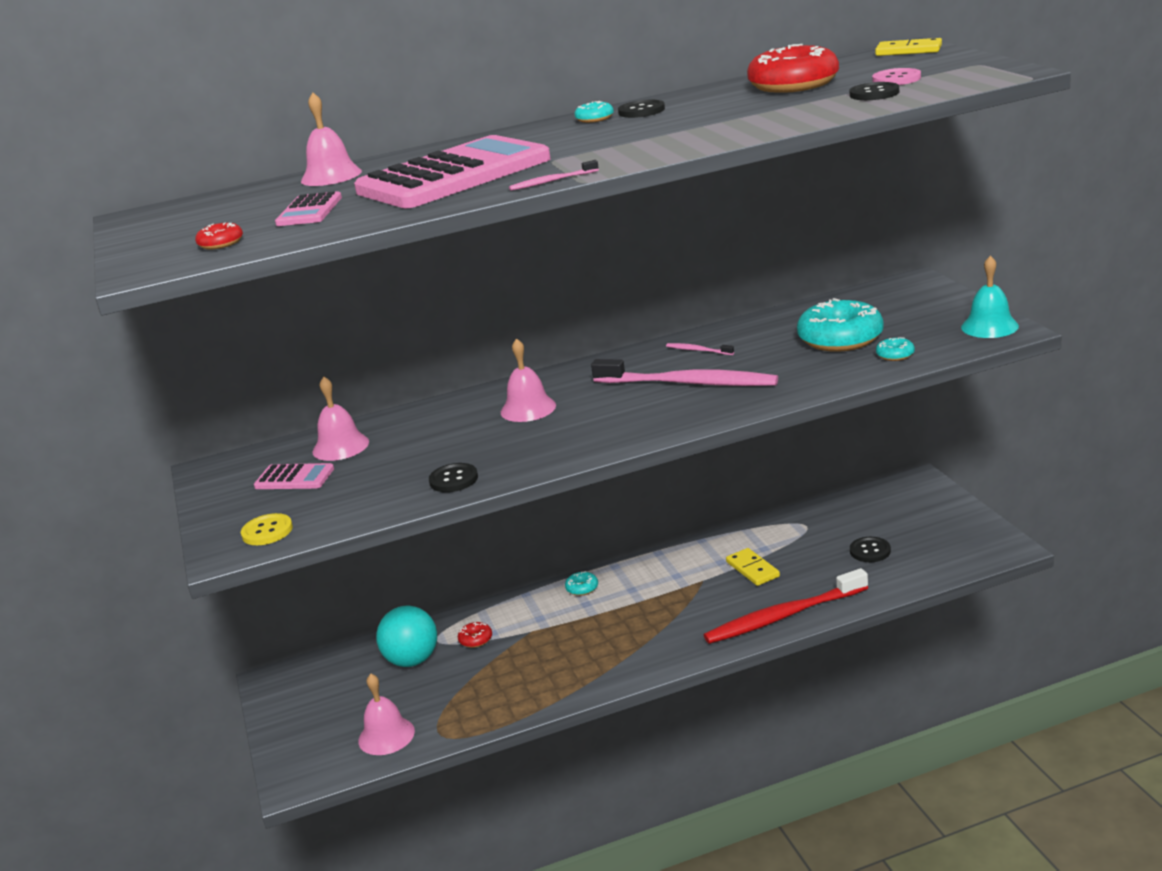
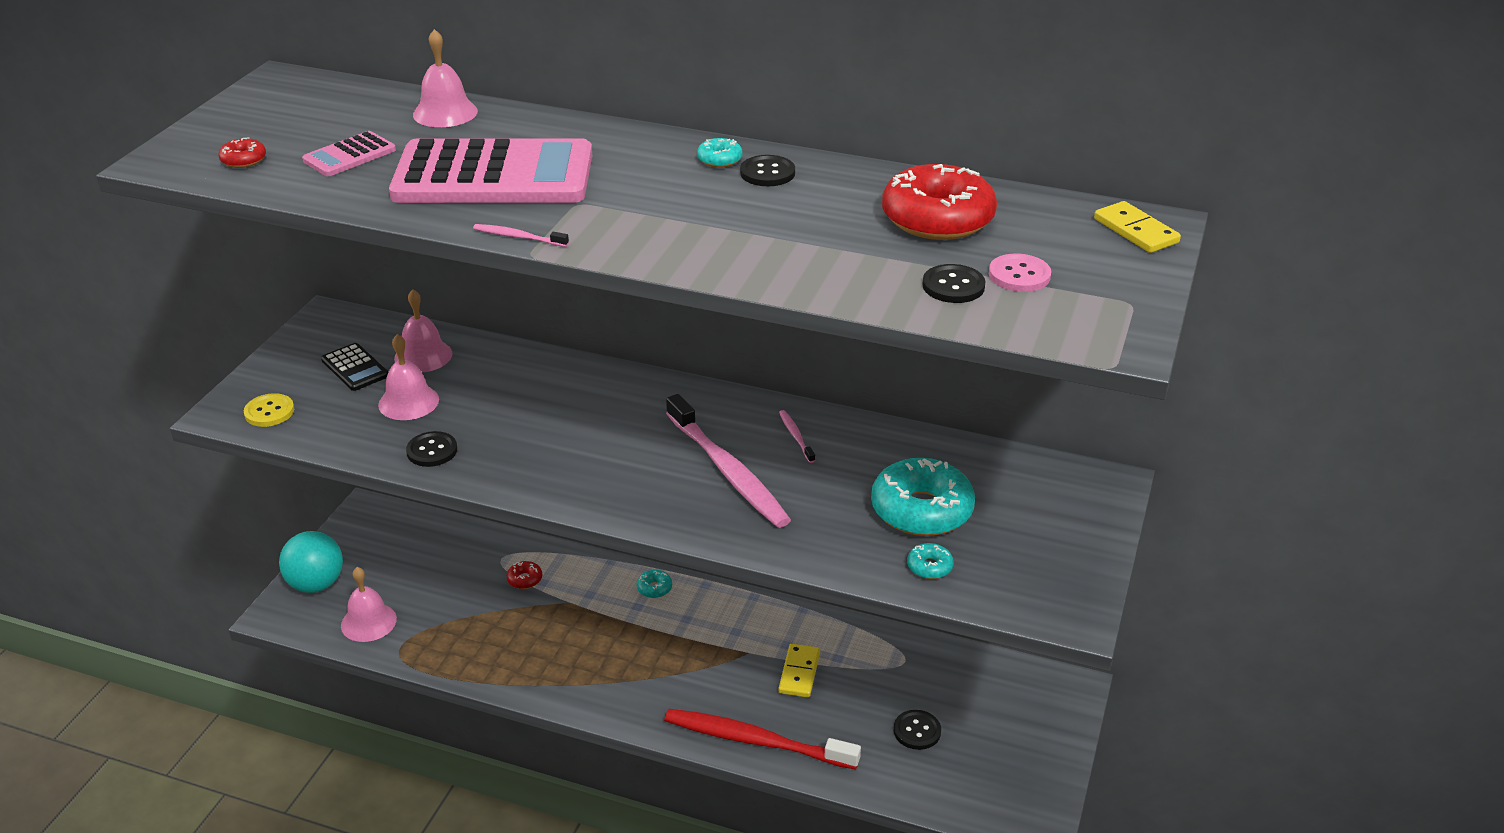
camera: 35 degrees right, 10 degrees up
(294, 478) = (355, 368): pink calculator -> black calculator
(412, 660) = (464, 565): turquoise ball -> turquoise ball (316, 584)
(528, 408) = (585, 410): pink bell -> pink bell (408, 402)
(989, 326) = (1067, 595): turquoise bell -> none

